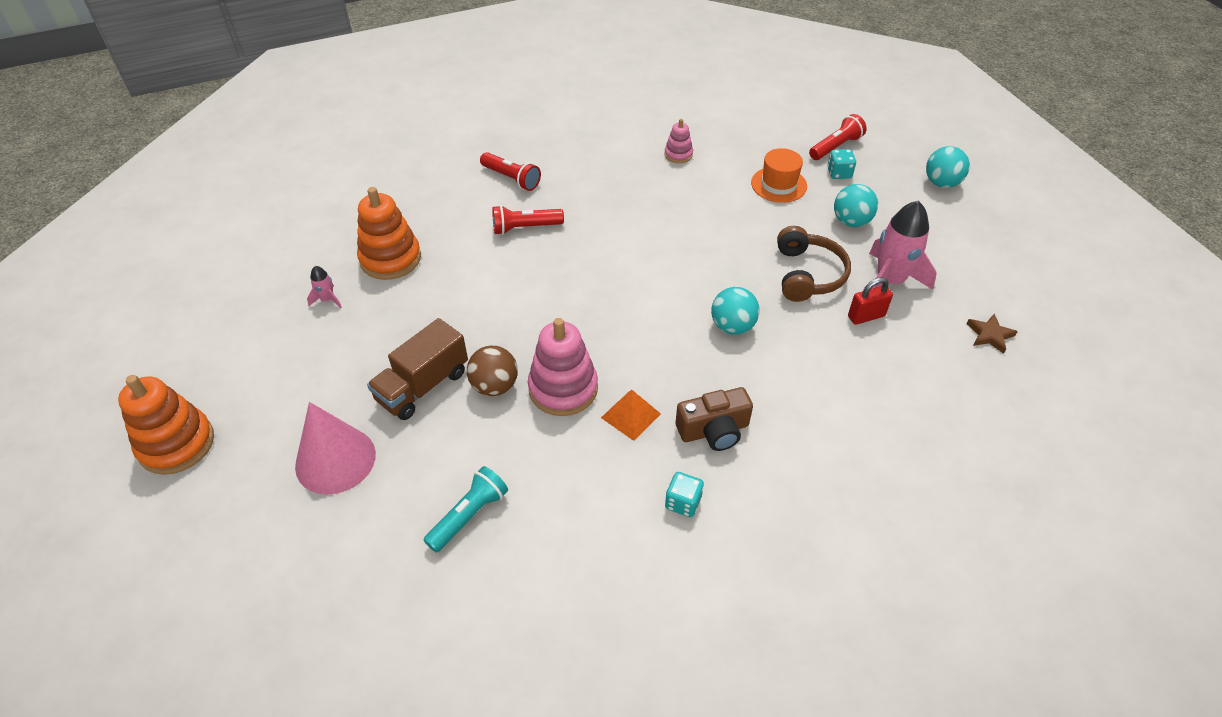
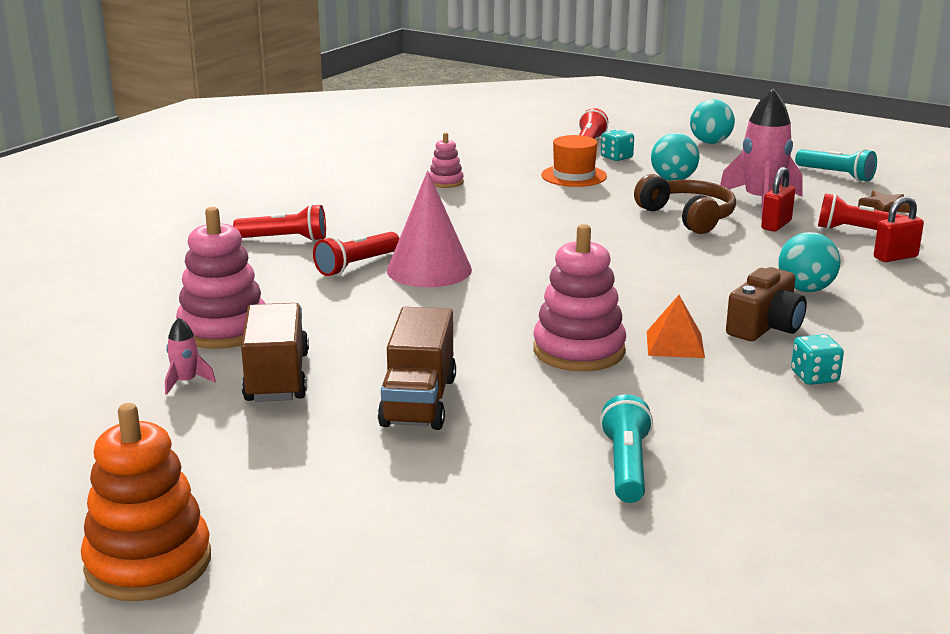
camera: 35 degrees left, 25 degrees down
(335, 460) = (400, 490): pink cone -> pink cone (429, 270)
(374, 320) = (277, 377): none -> brown truck
(390, 259) = (223, 330): orange stacking toy -> pink stacking toy
(494, 386) = (502, 374): brown ball -> none
(732, 326) = (674, 264): turquoise ball -> turquoise ball (805, 289)
(915, 403) = (895, 257): none -> red padlock
(925, 356) = (858, 231): none -> red flashlight
(1000, 273) = (836, 175): none -> turquoise flashlight

